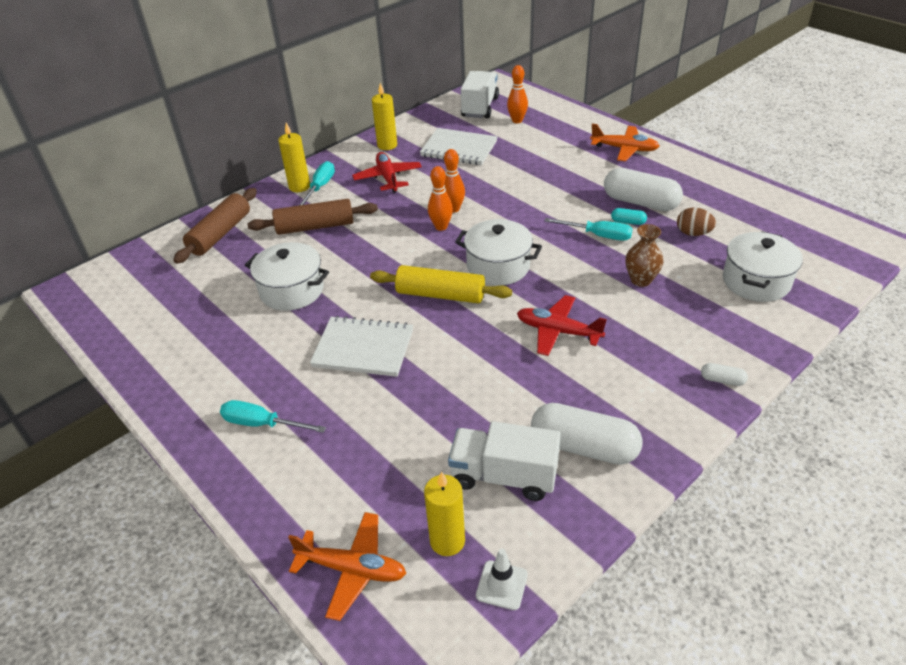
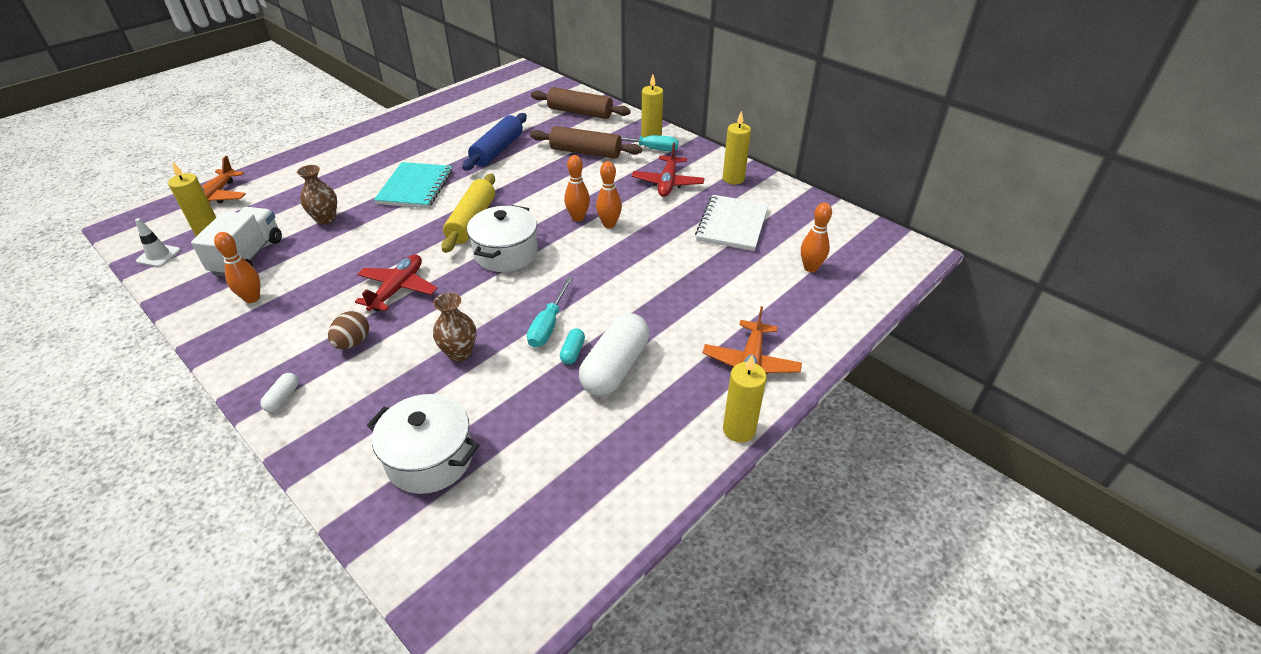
camera: 85 degrees right, 0 degrees up
(262, 424) = (355, 154): turquoise screwdriver -> none
(292, 290) = (497, 150): white pot -> blue rolling pin
(315, 226) = (586, 152): brown rolling pin -> brown rolling pin turned 60 degrees counterclockwise
(363, 348) = (415, 187): white notebook -> turquoise notebook
(388, 178) = (668, 183): red plane -> red plane turned 120 degrees clockwise
(424, 418) = (325, 219): none -> brown vase
(480, 107) = (838, 238): white truck -> none
(584, 447) = (252, 298): white capsule -> orange bowling pin
(686, 156) = (739, 430): none -> yellow candle
(693, 233) = (541, 411): brown egg -> brown egg (353, 342)

